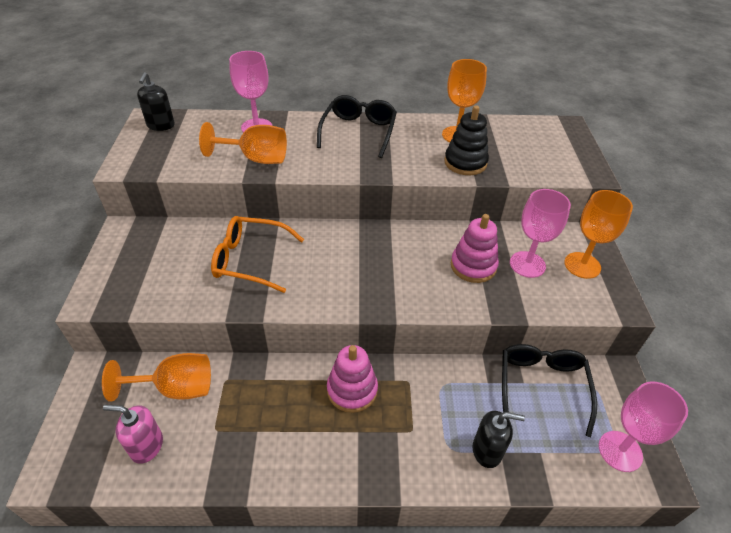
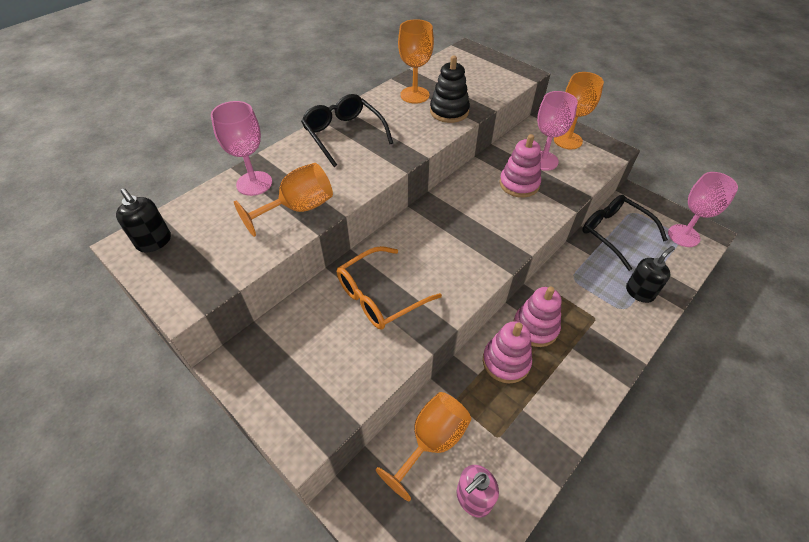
camera: 45 degrees left, 5 degrees up
(294, 390) = (506, 361): none -> pink stacking toy

